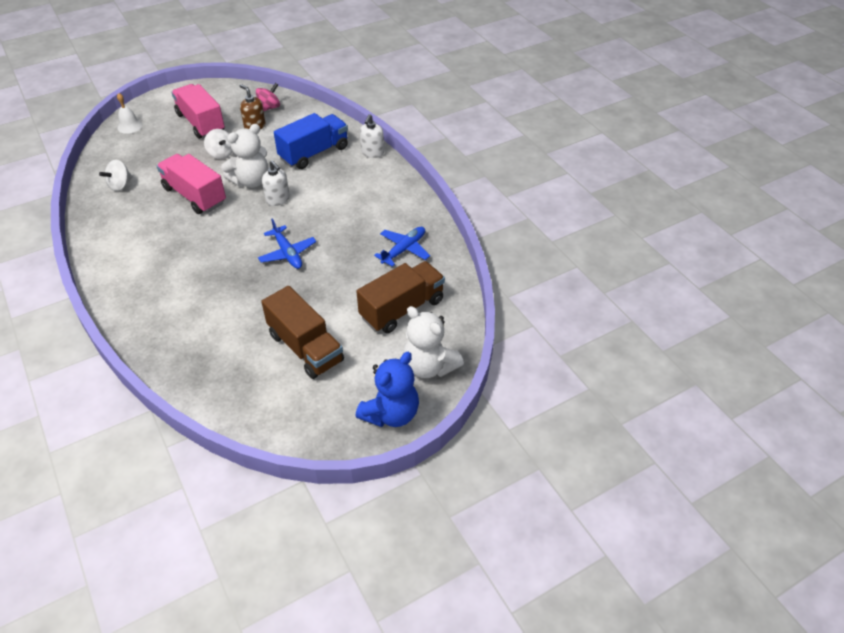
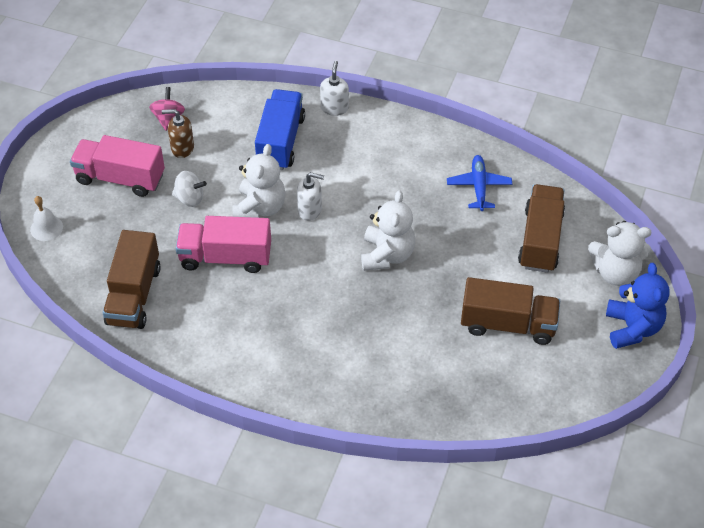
camera: 40 degrees left, 5 degrees up
(120, 185) = (134, 295): white spinning top -> brown truck
(287, 253) = (387, 255): blue plane -> white teddy bear
(372, 153) = (334, 108): white soap dispenser -> white soap dispenser turned 150 degrees counterclockwise

